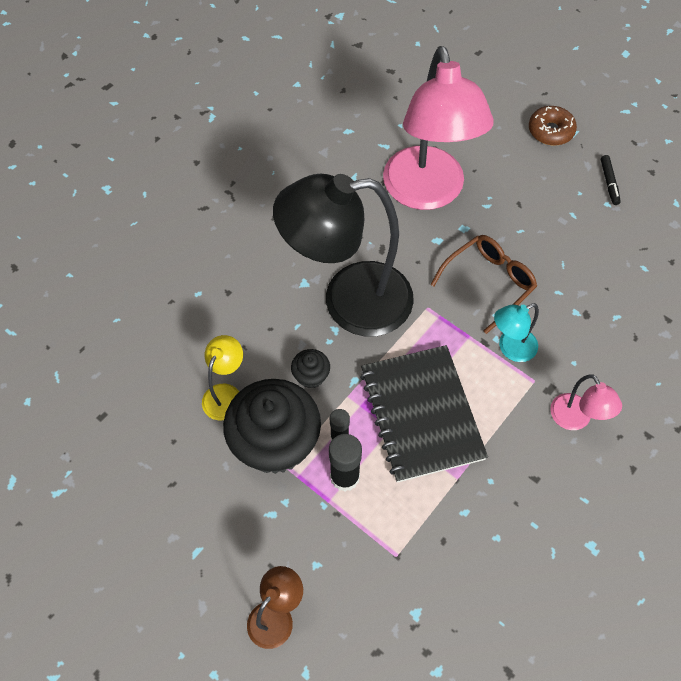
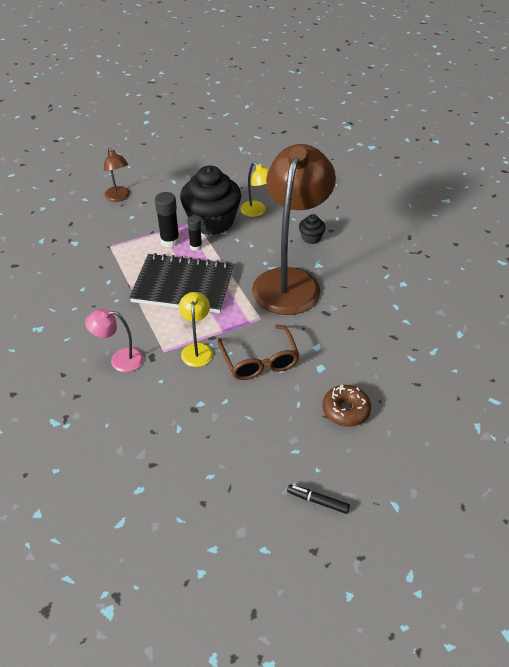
camera: 115 degrees right, 15 degrees down
(311, 376) = (245, 247): black cupcake -> black cupcake (311, 238)
(349, 301) = (290, 281): black lamp -> brown lamp
(427, 193) = (368, 358): pink lamp -> none
(510, 348) = (197, 349): turquoise lamp -> yellow lamp
(550, 131) = (405, 484): brown donut -> brown donut (345, 410)

